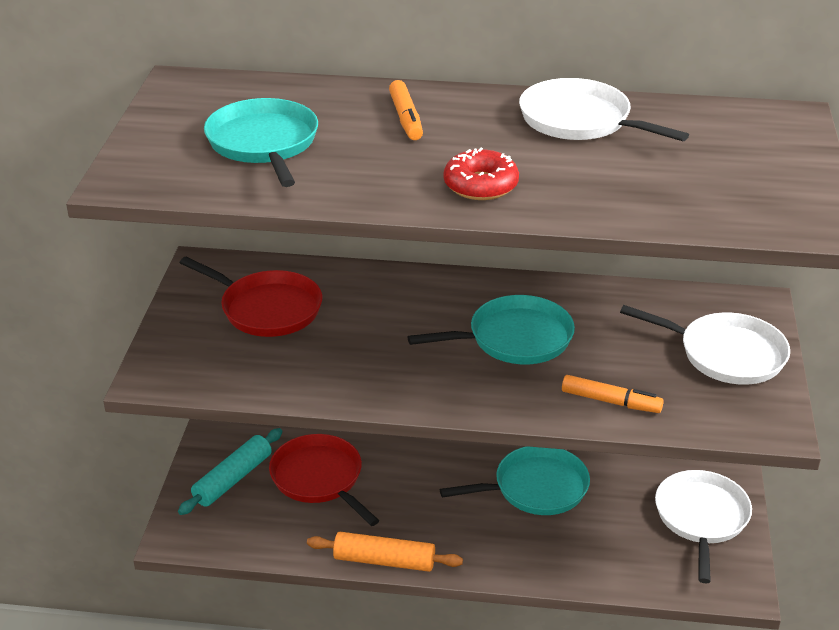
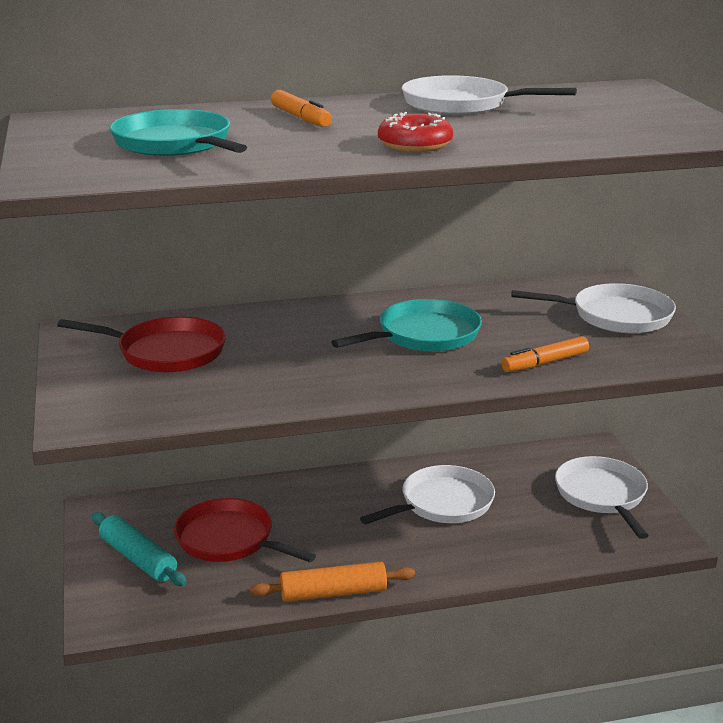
camera: 20 degrees left, 10 degrees down
(232, 479) = (138, 559): turquoise rolling pin -> turquoise rolling pin turned 60 degrees counterclockwise
(536, 488) = (443, 503): turquoise pan -> white pan
(611, 401) = (545, 363): orange marker -> orange marker turned 150 degrees clockwise

